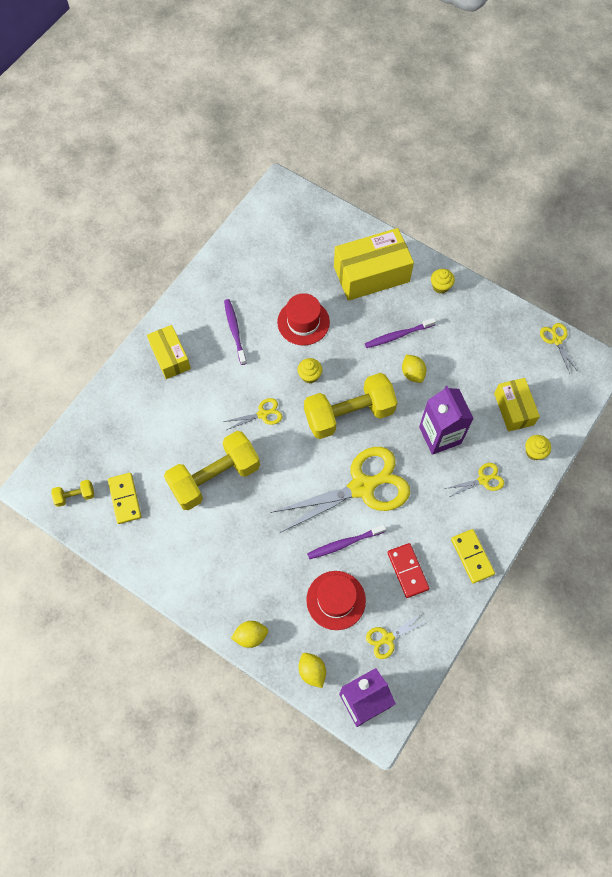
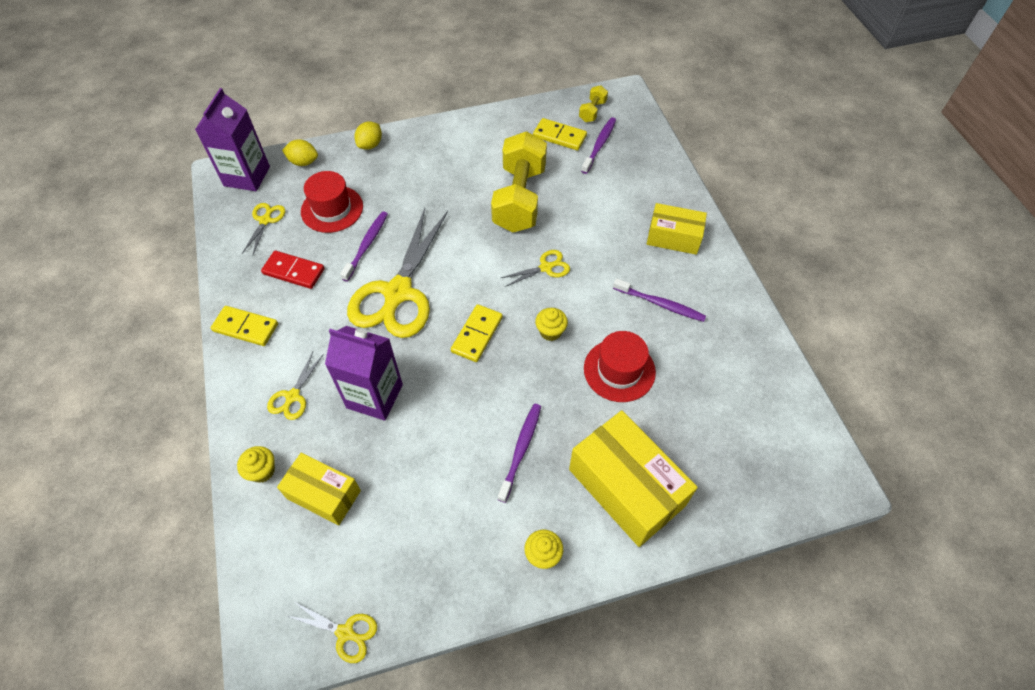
camera: 130 degrees right, 10 degrees down
(112, 463) = (599, 145): none -> purple toothbrush
(262, 414) = (546, 267): yellow scissors -> yellow scissors turned 135 degrees counterclockwise
(349, 414) = (477, 334): yellow dumbbell -> yellow domino
(371, 274) = (626, 487): yellow box -> yellow box turned 60 degrees counterclockwise
(412, 373) = (463, 427): yellow lemon -> none

